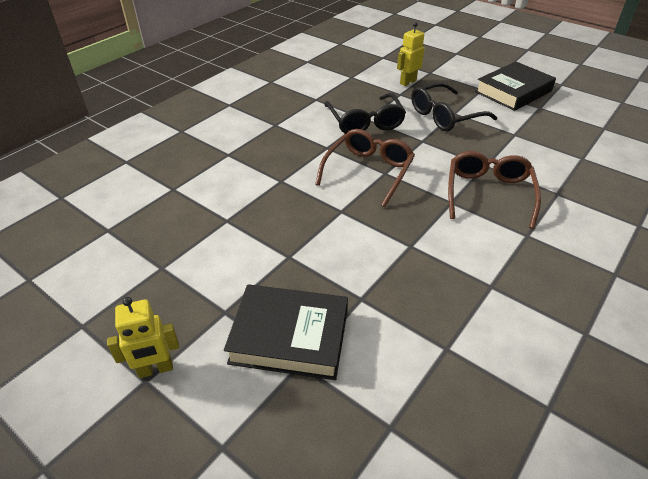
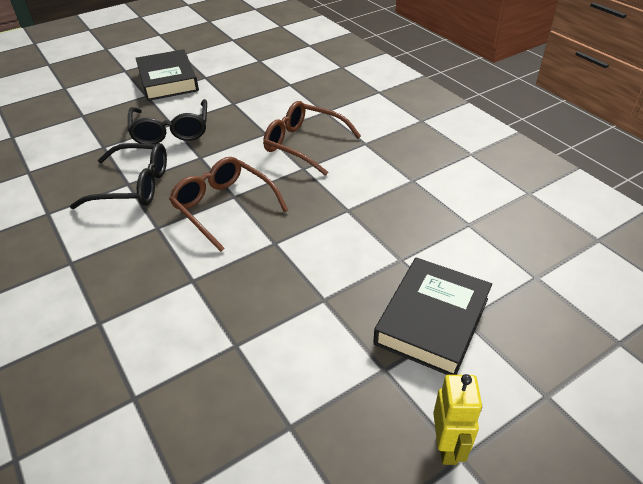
camera: 70 degrees left, 0 degrees up
(407, 82) = (85, 135): yellow robot -> none

